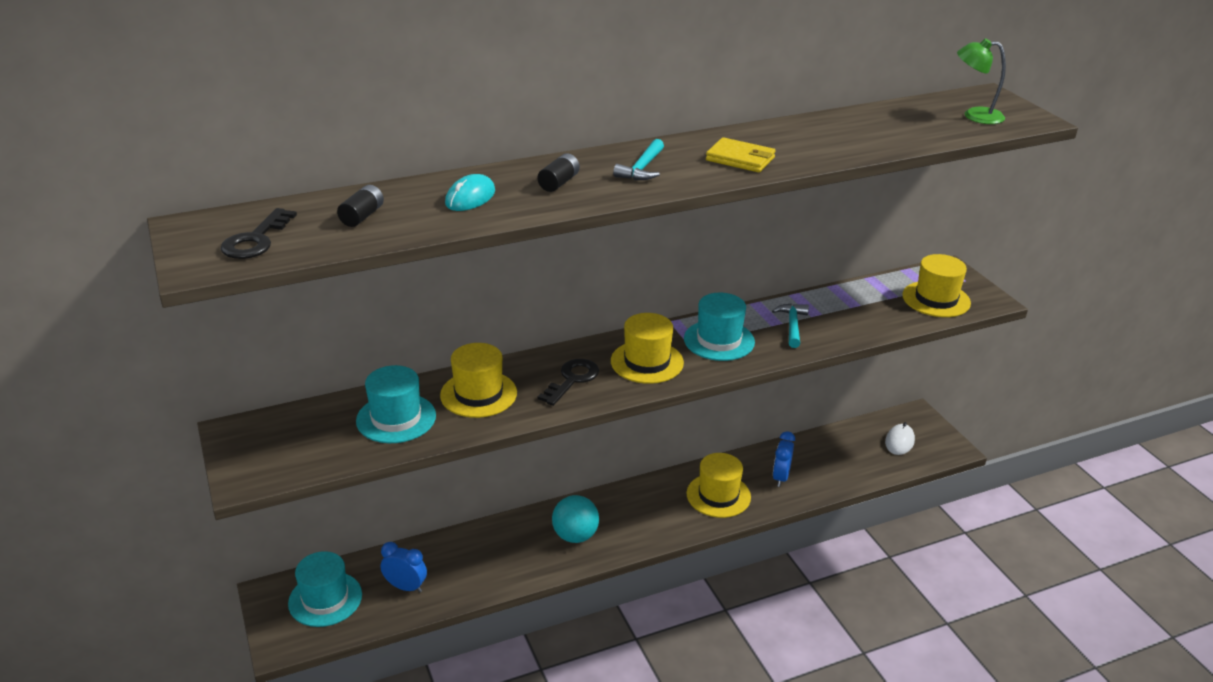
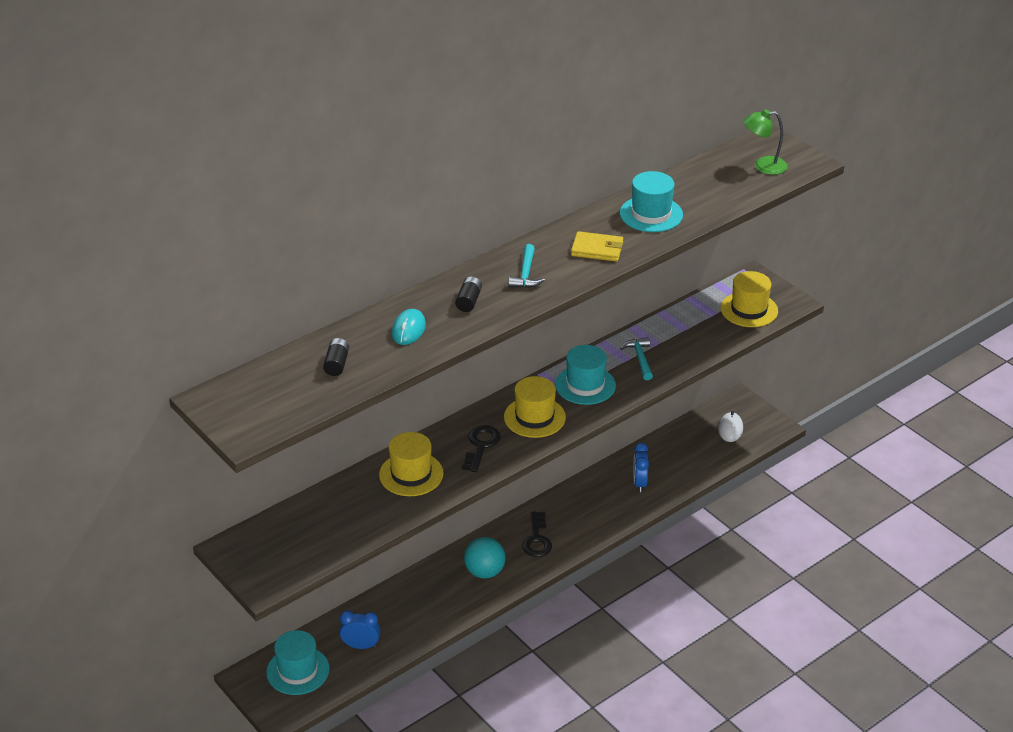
camera: 15 degrees left, 5 degrees up
(256, 240) = (271, 402): black key -> black key (537, 539)
(396, 418) = (355, 509): turquoise hat -> turquoise hat (651, 214)
(718, 495) = (592, 510): yellow hat -> none

